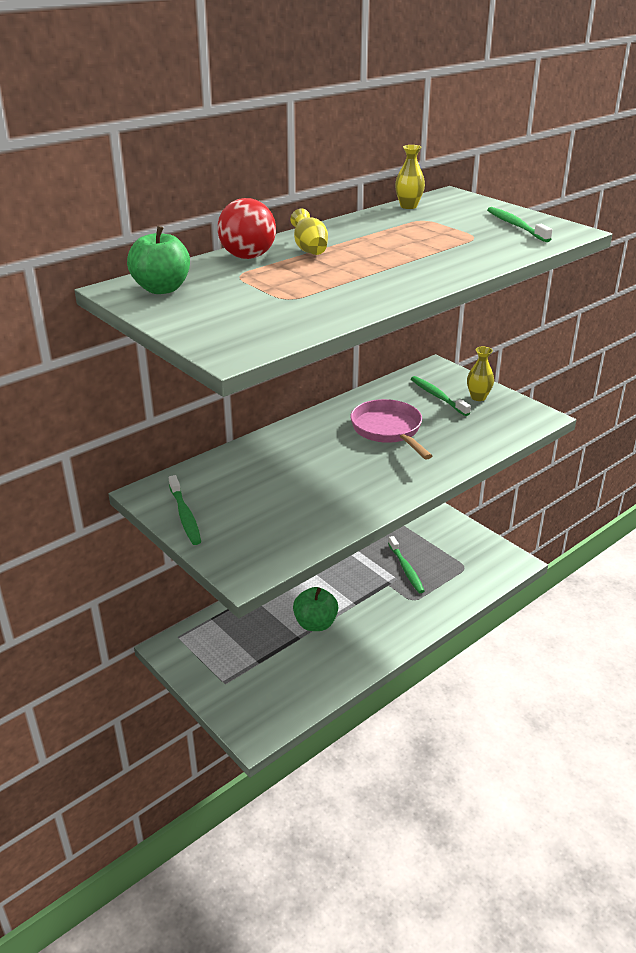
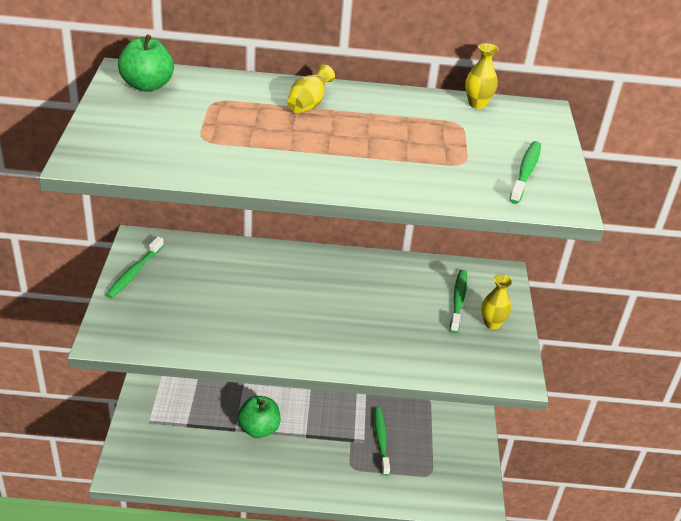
camera: 40 degrees right, 5 degrees up
(248, 257) = (253, 88): red ball -> none
(388, 430) = (369, 302): pink pan -> none
(406, 569) = (381, 440): green toothbrush -> green toothbrush turned 150 degrees clockwise

